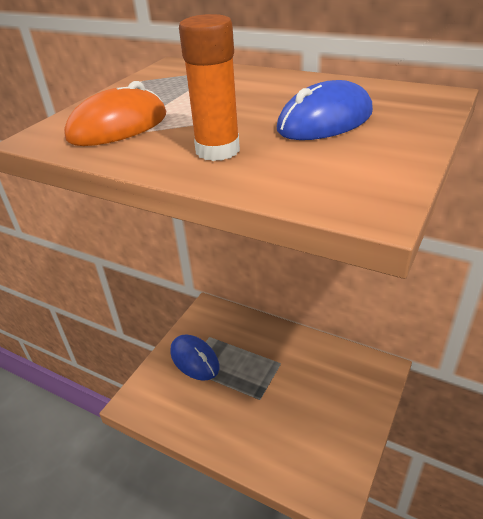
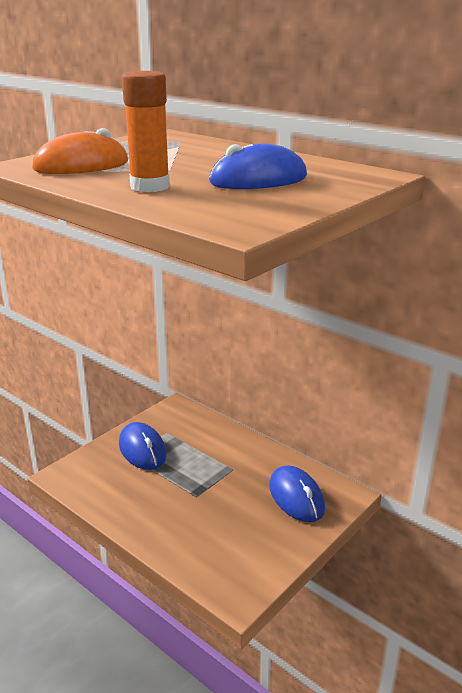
camera: 10 degrees right, 10 degrees down
(345, 381) = (296, 497): none -> blue mouse

